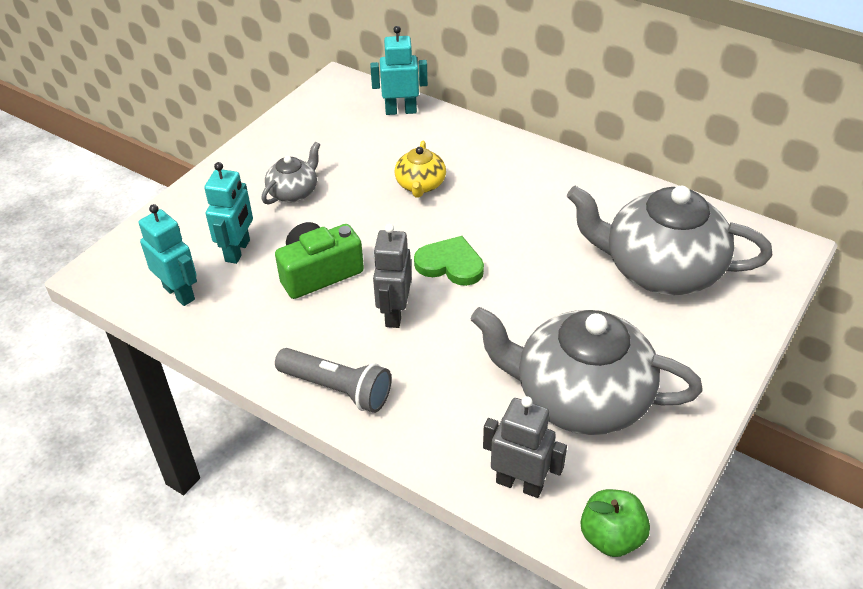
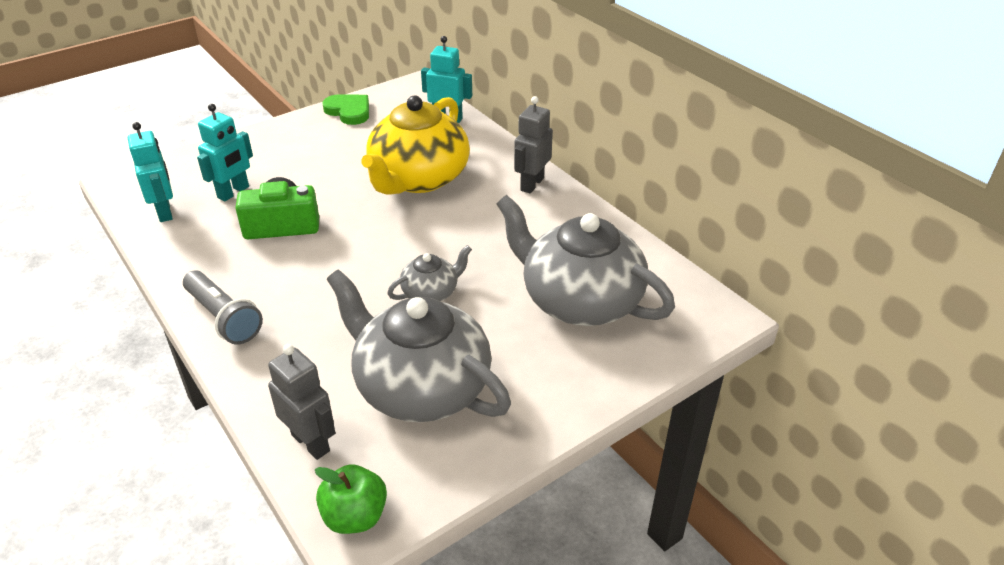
camera: 20 degrees right, 5 degrees down
(294, 192) = (312, 159): grey teapot -> grey teapot (431, 292)
(394, 313) = (316, 272): grey robot -> grey robot (531, 184)
(420, 185) = (418, 178): yellow teapot -> yellow teapot, size x2.11
(450, 264) = (394, 246): green heart -> green heart (349, 111)

